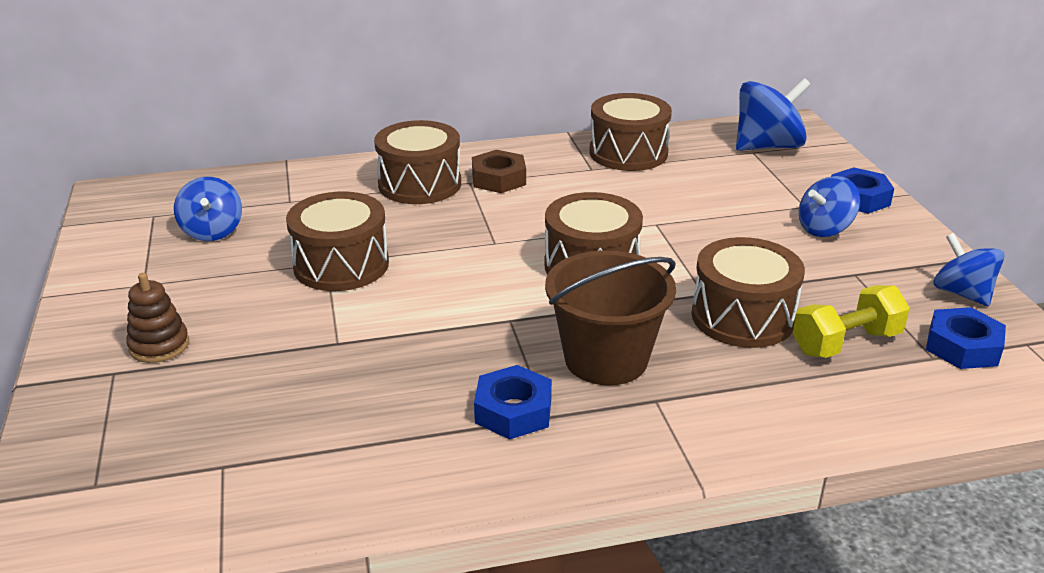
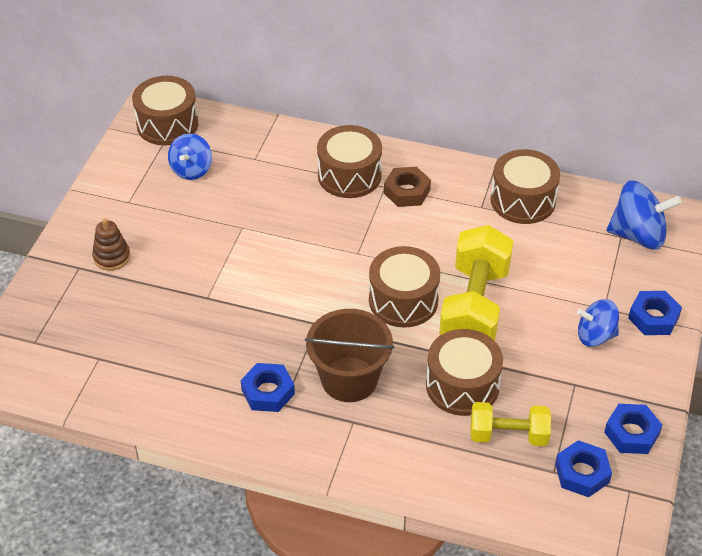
camera: 30 degrees right, 15 degrees up
(341, 265) = (249, 233): brown drum -> brown drum (167, 124)
(675, 246) = (474, 307): none -> yellow dumbbell
(962, 293) = (631, 433): blue spinning top -> blue nut

